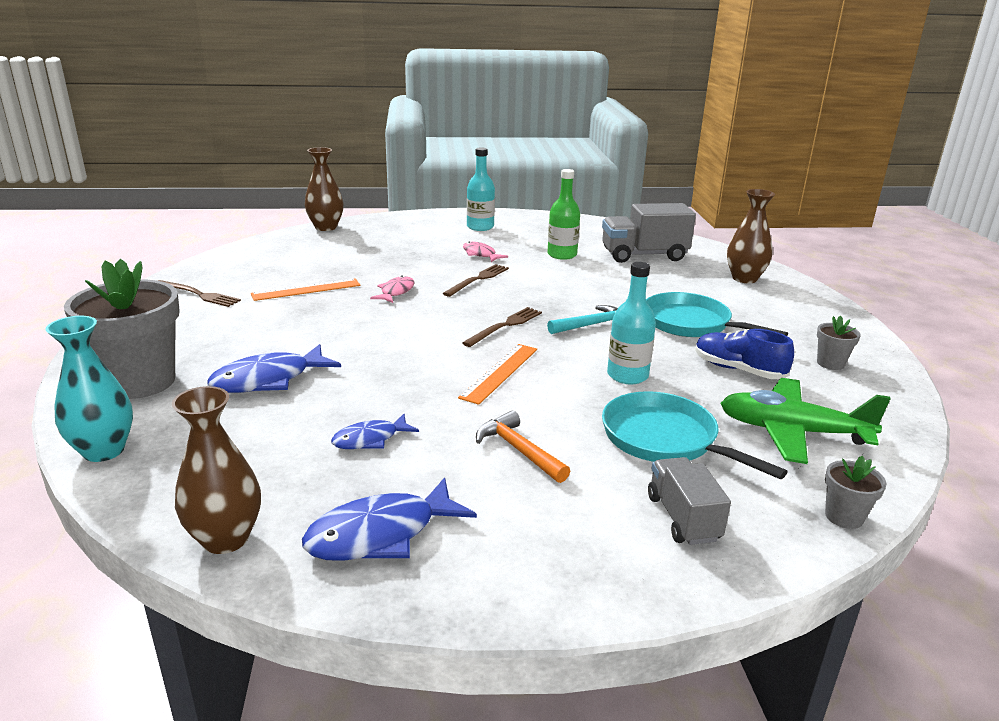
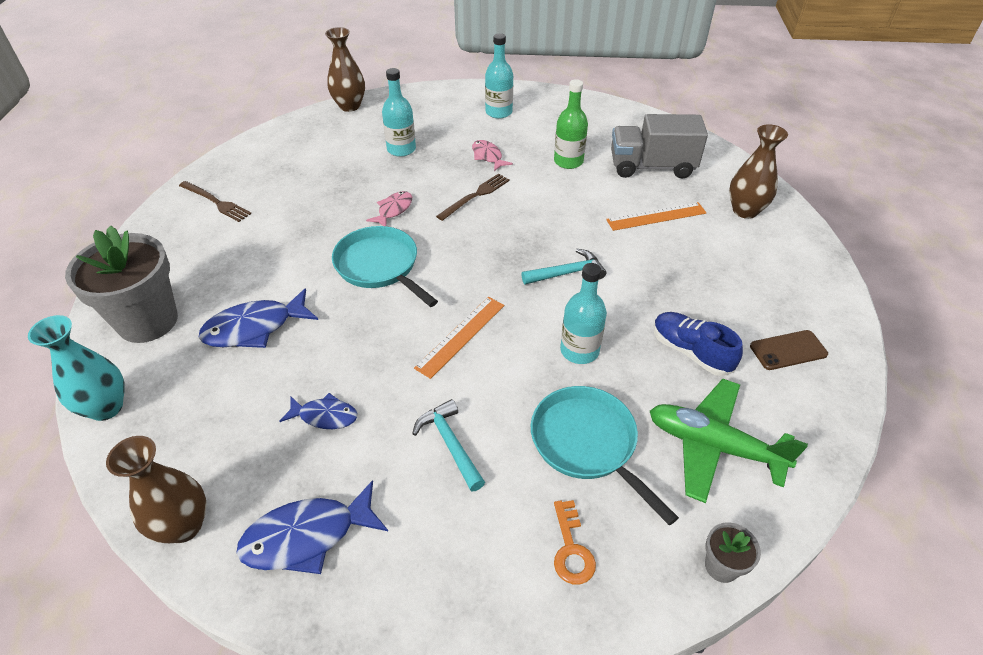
camera: 10 degrees right, 20 degrees up
(306, 289) = (312, 201): orange ruler -> orange ruler (656, 216)
(370, 439) = (325, 416): blue fish -> blue fish turned 150 degrees counterclockwise
(390, 253) = (401, 149): none -> turquoise bottle
(505, 326) = (483, 268): brown fork -> none
(519, 450) = (450, 444): orange hammer -> turquoise hammer
(683, 518) = (571, 549): grey truck -> orange key
(691, 324) = (666, 278): turquoise pan -> turquoise pan (379, 266)
(830, 363) = (788, 350): grey flower pot -> brown phone

